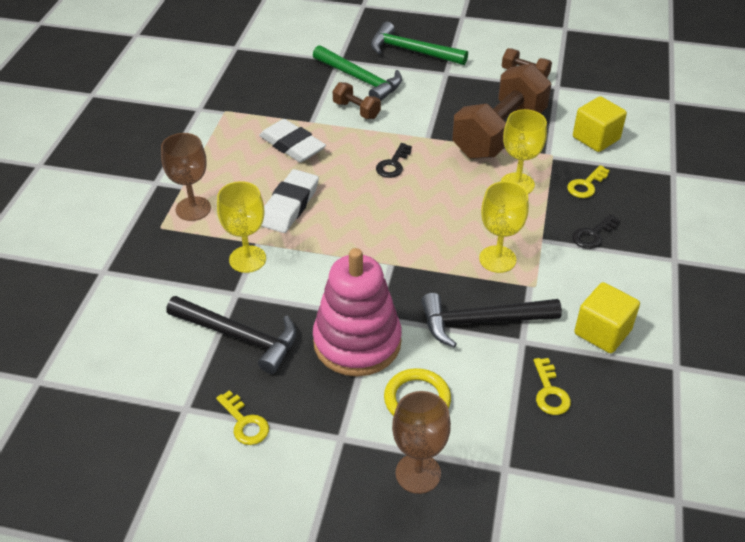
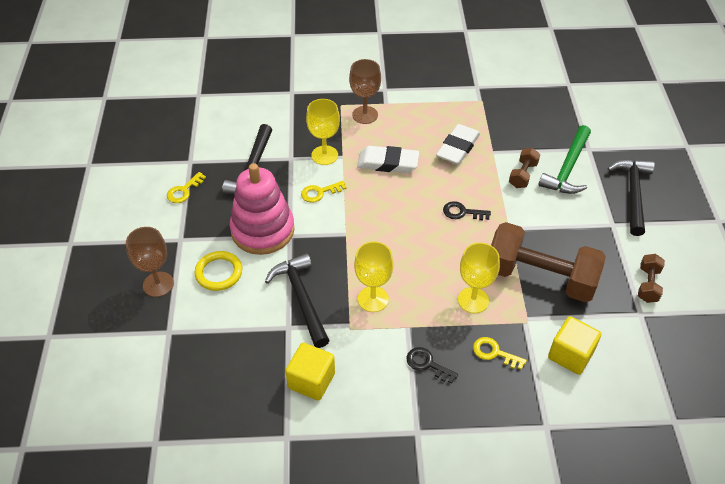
camera: 75 degrees right, 5 degrees up
(412, 51) = (633, 194): green hammer -> black hammer
(550, 392) = (241, 351): yellow key -> yellow key (319, 192)

